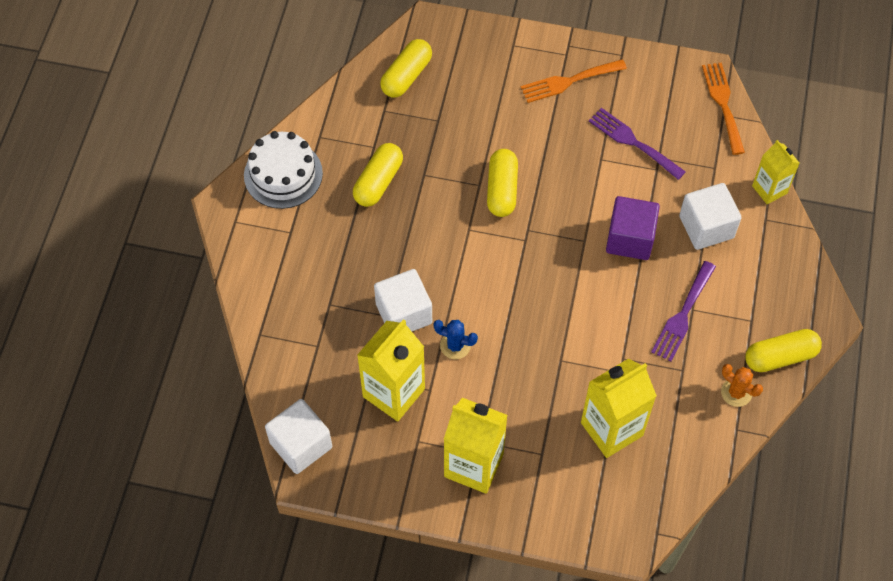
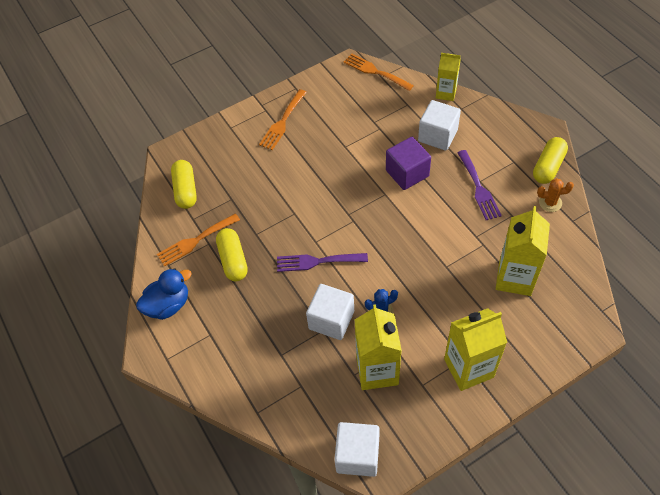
camera: 40 degrees left, 5 degrees down
(283, 174) = (168, 305): white cake -> blue duck
(365, 134) = (195, 241): none -> orange fork
(502, 190) = (310, 205): yellow capsule -> none
(633, 142) = (351, 125): purple fork -> purple fork (317, 261)

